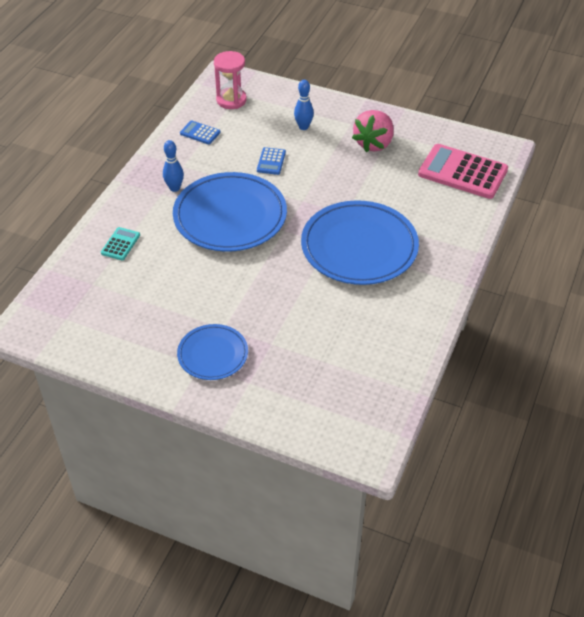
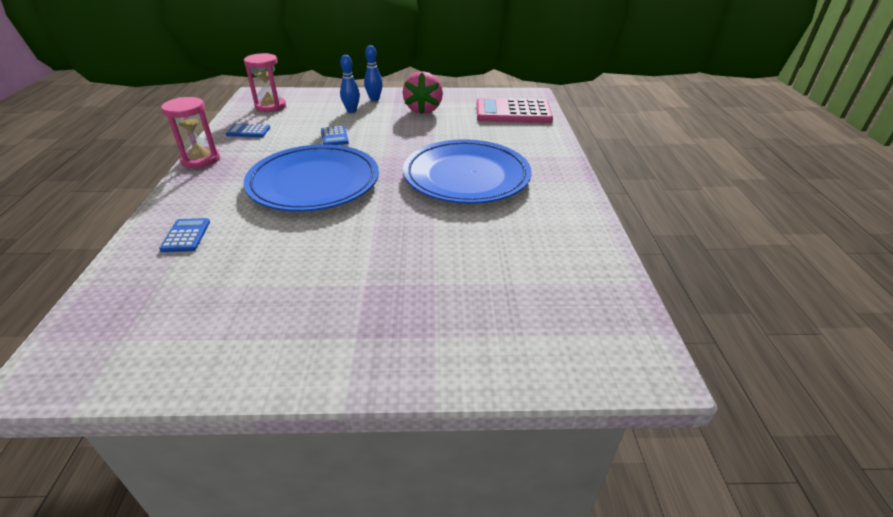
camera: 25 degrees left, 10 degrees down
(120, 244) = (186, 236): turquoise calculator -> blue calculator
(151, 161) = (200, 160): none -> pink hourglass
(174, 188) = (238, 174): blue bowling pin -> blue bowling pin (374, 99)
(213, 354) = (366, 318): blue plate -> none

